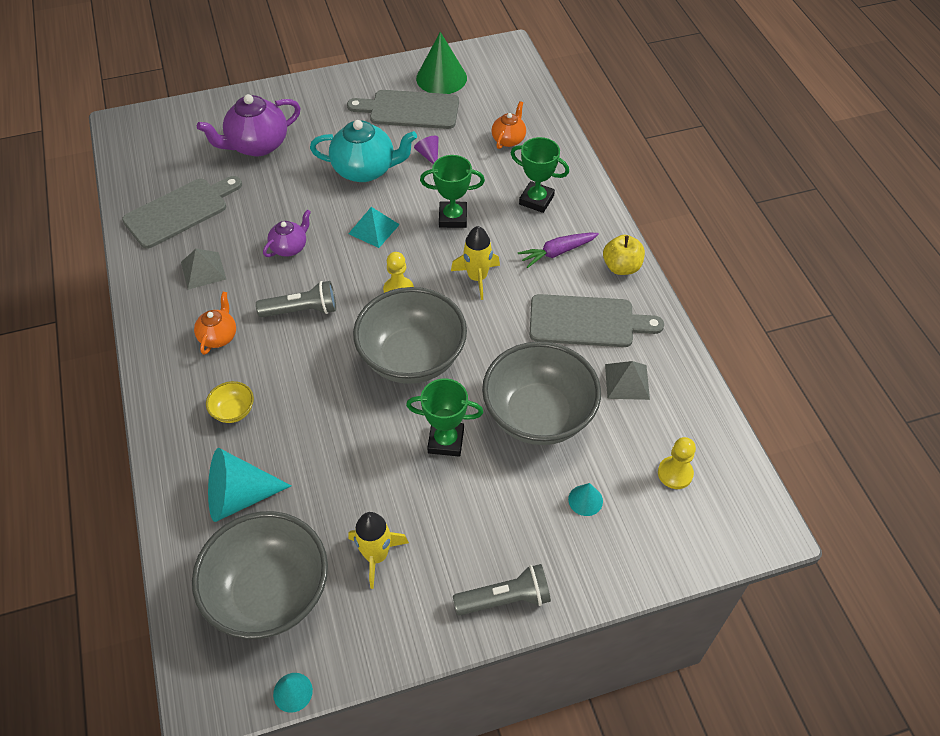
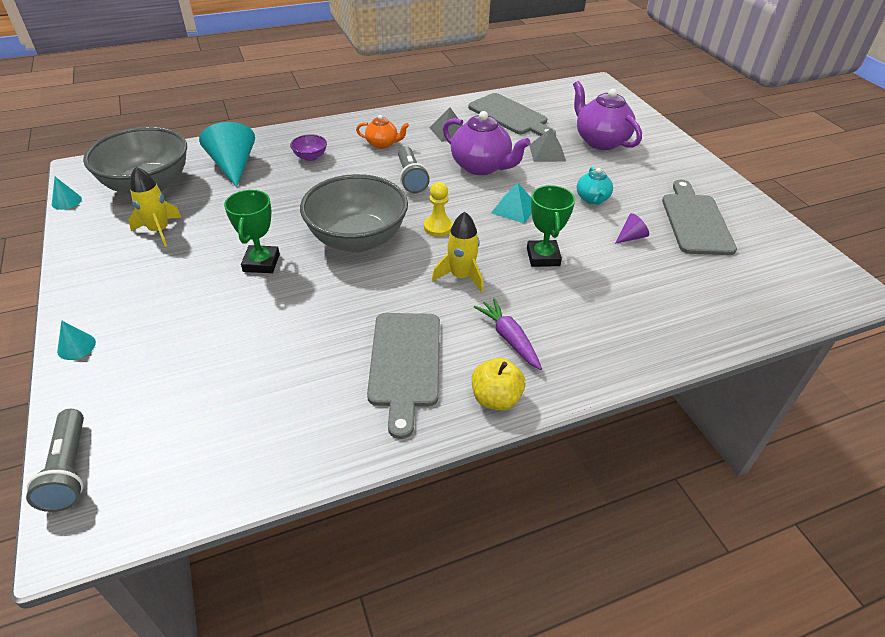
camera: 85 degrees right, 10 degrees down
(233, 411) = (310, 157): yellow bowl -> purple bowl
(290, 247) = (481, 167): purple teapot -> purple teapot, size x1.79
(365, 170) = (592, 199): turquoise teapot -> turquoise teapot, size x0.56
(441, 78) = (763, 240): green cone -> none
(505, 599) = (87, 303): grey flashlight -> grey flashlight (69, 470)
(508, 139) = (685, 296): orange teapot -> none
(536, 200) = (590, 320): green trophy -> none
(538, 415) = (280, 323): grey bowl -> none
(585, 500) = (170, 358): turquoise cone -> turquoise cone (76, 346)
(627, 381) = (316, 398): grey pyramid -> grey pyramid (547, 153)
(675, 473) = (180, 438): yellow pawn -> none

